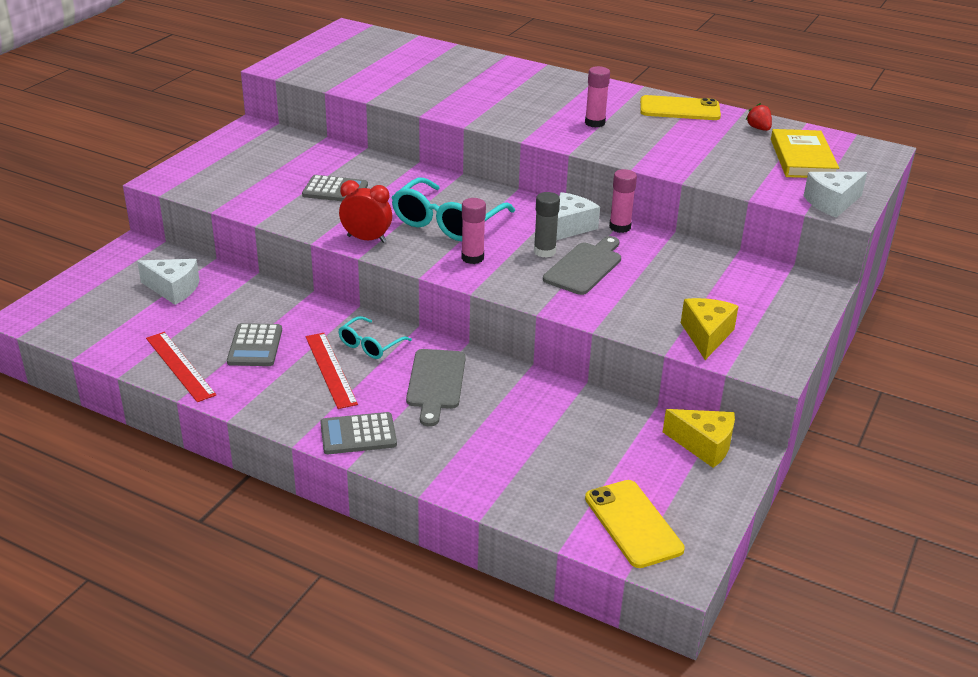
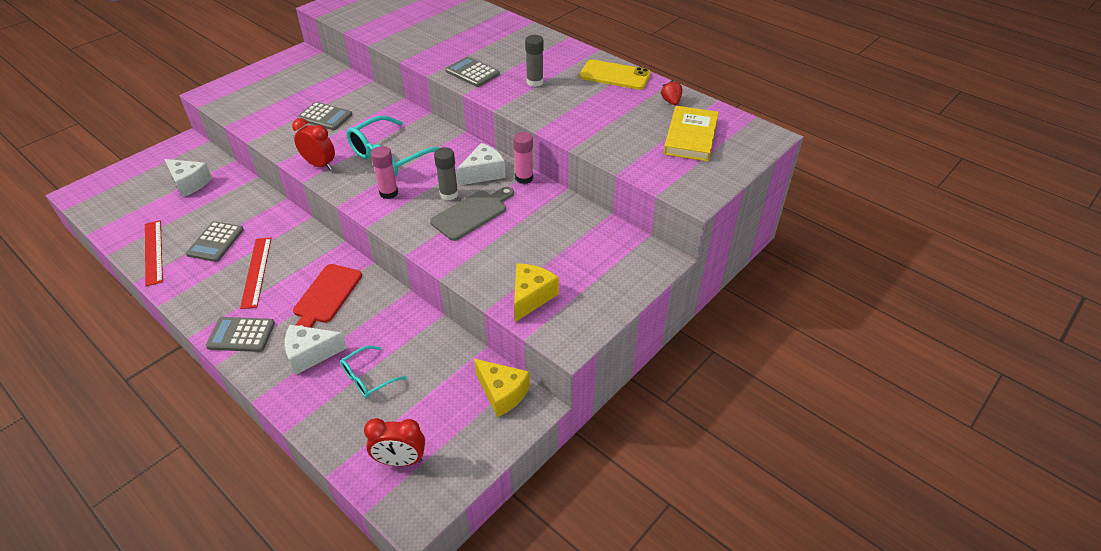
camera: 15 degrees right, 10 degrees up
(370, 345) = (298, 254): turquoise glasses -> turquoise glasses (367, 378)
(435, 383) = (326, 296): grey cutting board -> red cutting board
(515, 120) = (472, 73): none -> grey calculator
(595, 123) = (535, 82): pink glue stick -> grey glue stick
(633, 524) = (400, 461): yellow phone -> red clock
(832, 203) = (688, 187): white cheese -> white cheese (310, 354)

